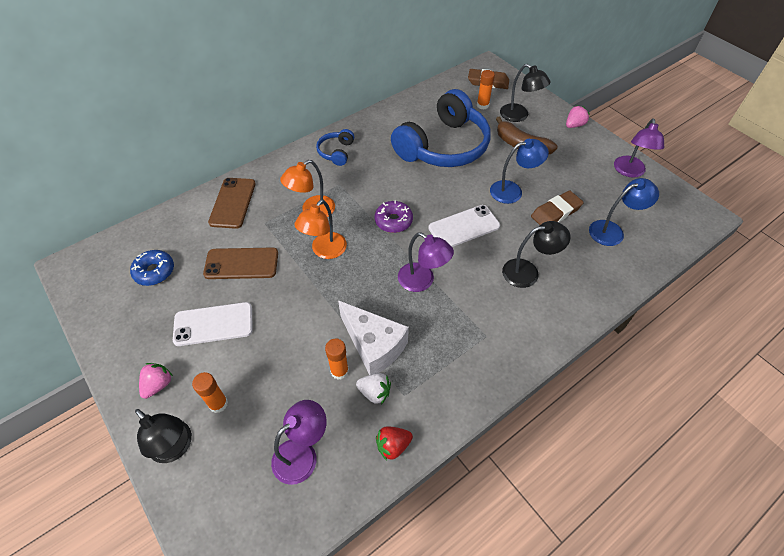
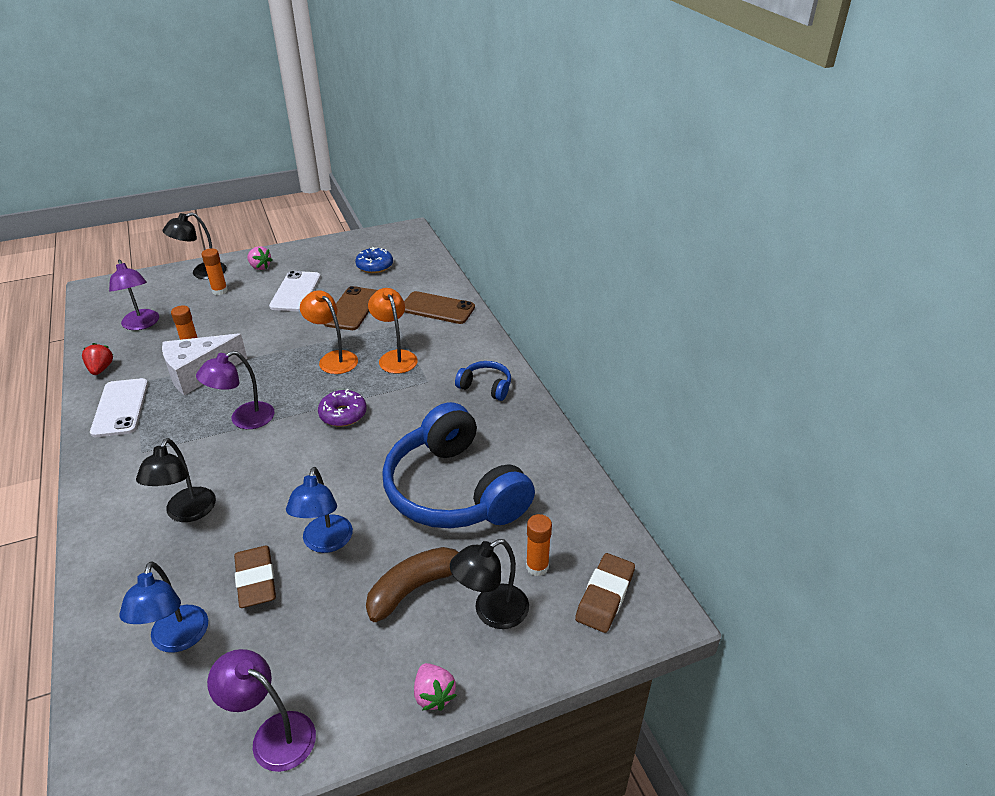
camera: 105 degrees right, 15 degrees down
(374, 392) = (154, 367): white strawberry -> none
(464, 227) = (295, 473): white phone -> white phone (120, 408)

